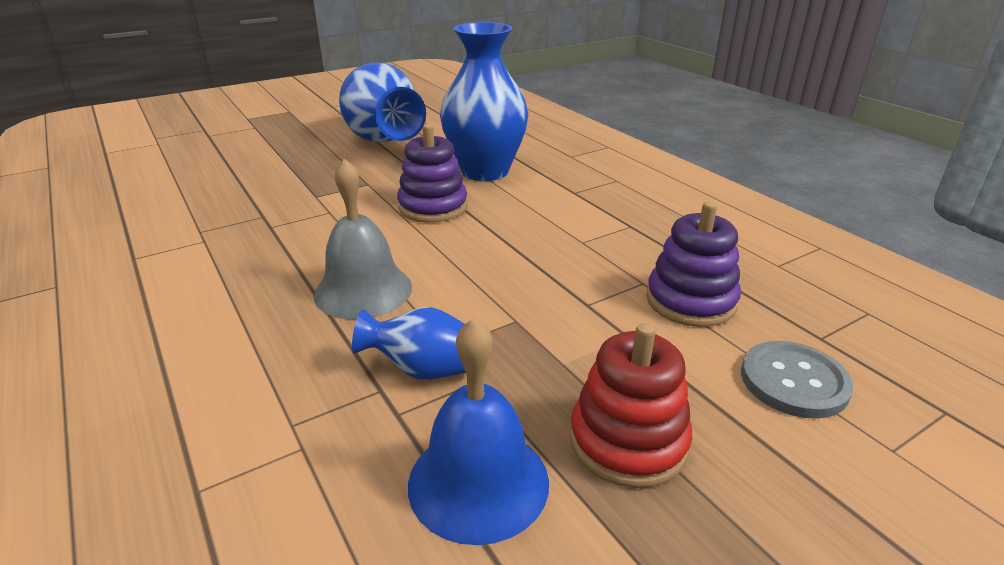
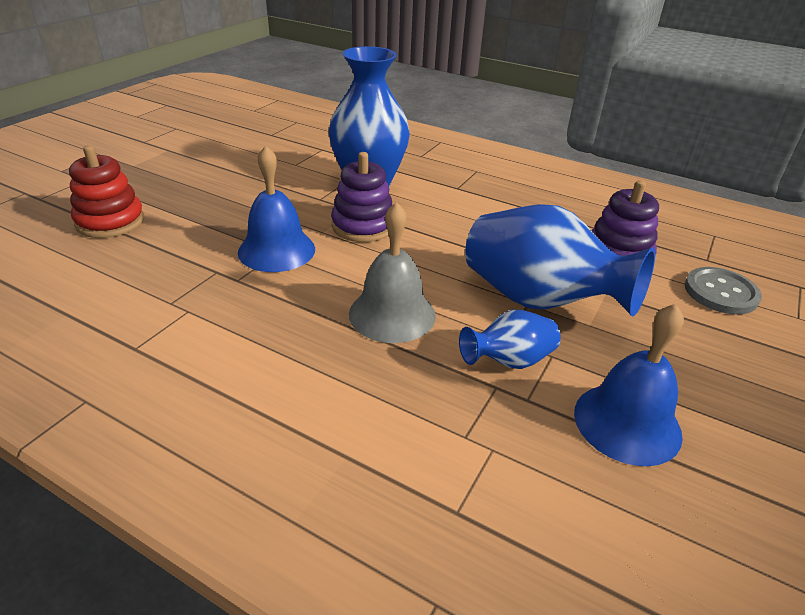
camera: 30 degrees left, 5 degrees up
(330, 210) = (276, 250): none -> blue bell
(384, 141) = (243, 170): blue vase -> blue vase (539, 301)
(628, 441) = (678, 363): red stacking toy -> red stacking toy (110, 221)

